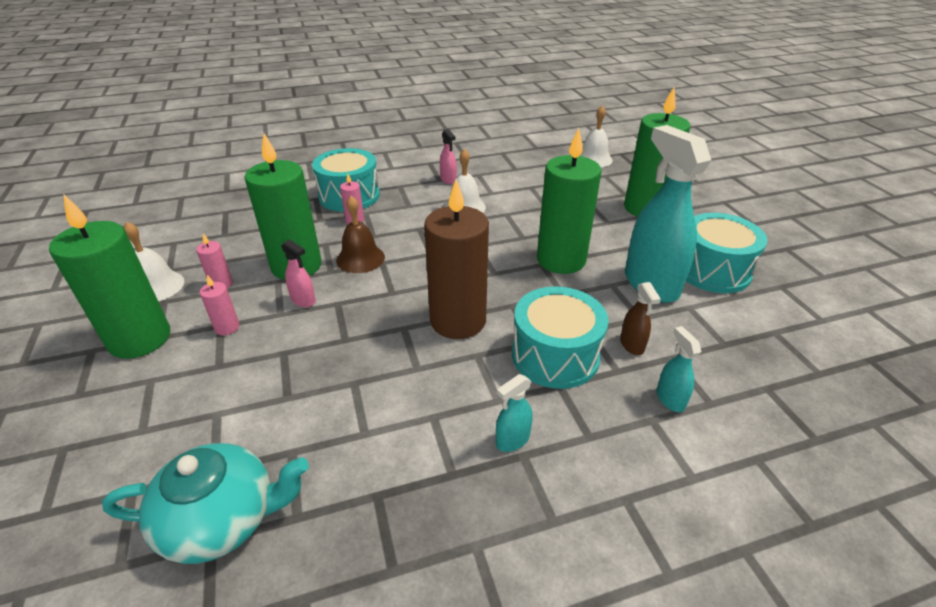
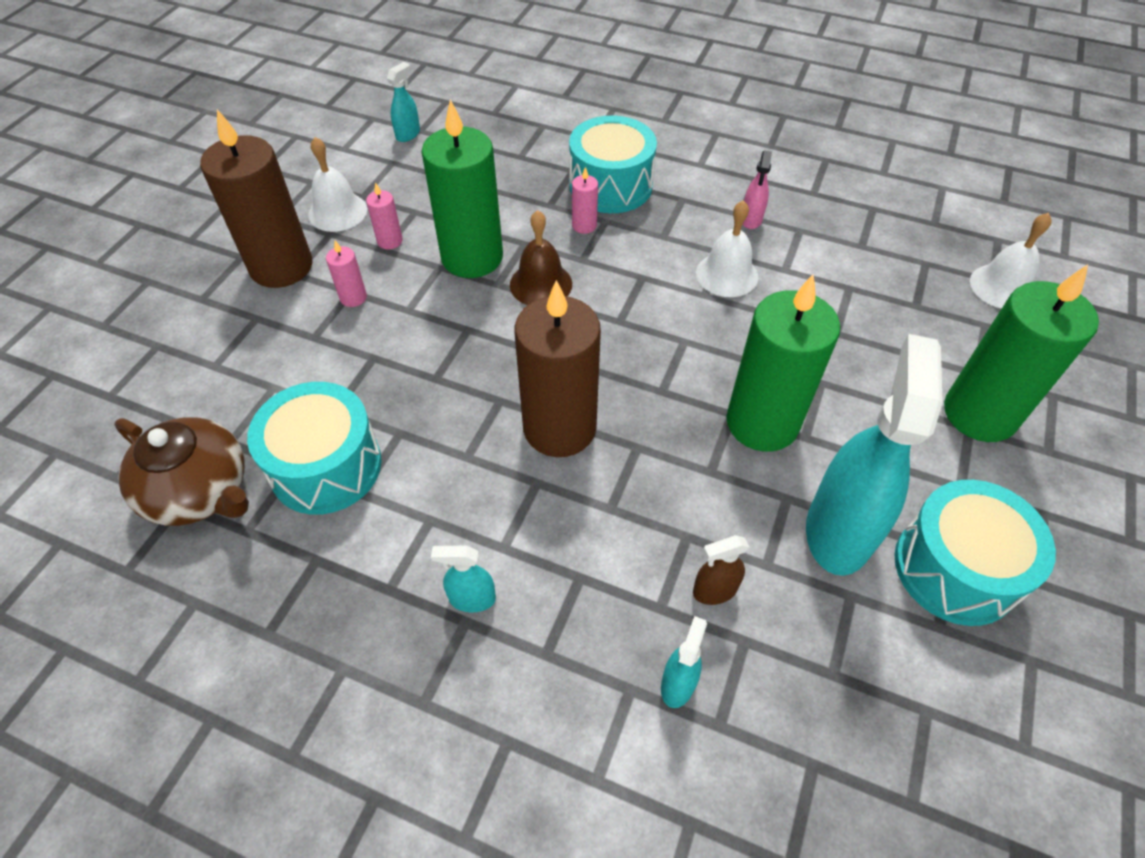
camera: 40 degrees right, 15 degrees up
(140, 339) = (281, 267): green candle -> brown candle
(170, 223) = (408, 134): none -> turquoise spray bottle
(222, 519) = (200, 491): turquoise teapot -> brown teapot
(303, 300) = (441, 306): pink spray bottle -> none
(555, 355) = (614, 540): turquoise drum -> turquoise drum (326, 466)
(632, 345) = (714, 590): brown spray bottle -> brown spray bottle turned 45 degrees clockwise

